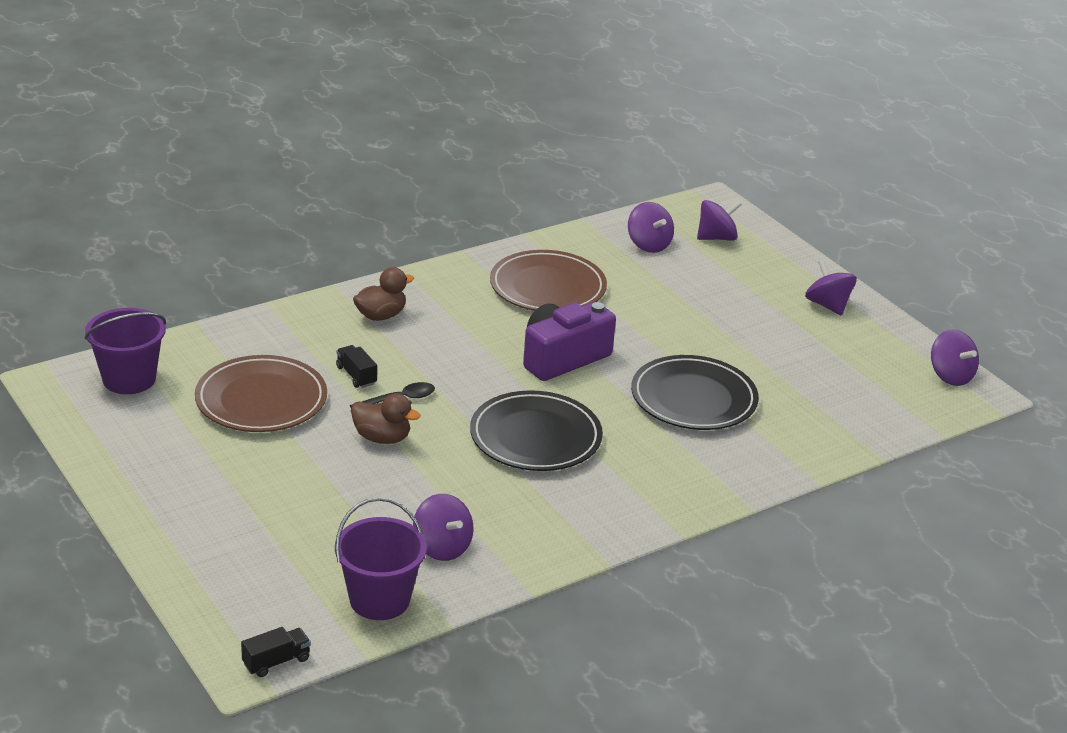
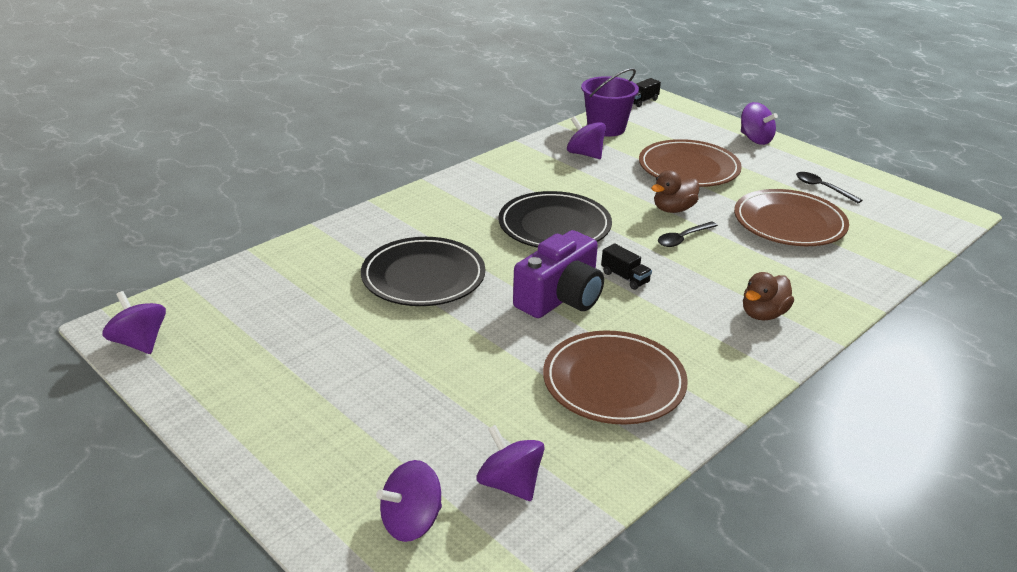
camera: 170 degrees right, 0 degrees up
(129, 379) = (905, 223): purple bucket -> none
(168, 440) = (822, 188): none -> black spoon
(314, 498) = (688, 168): none -> brown plate
(356, 375) = (734, 253): black truck -> black truck (625, 277)
(382, 438) = (673, 209): brown duck -> brown duck turned 45 degrees counterclockwise
(827, 305) = (261, 419): purple spinning top -> purple spinning top (755, 139)

